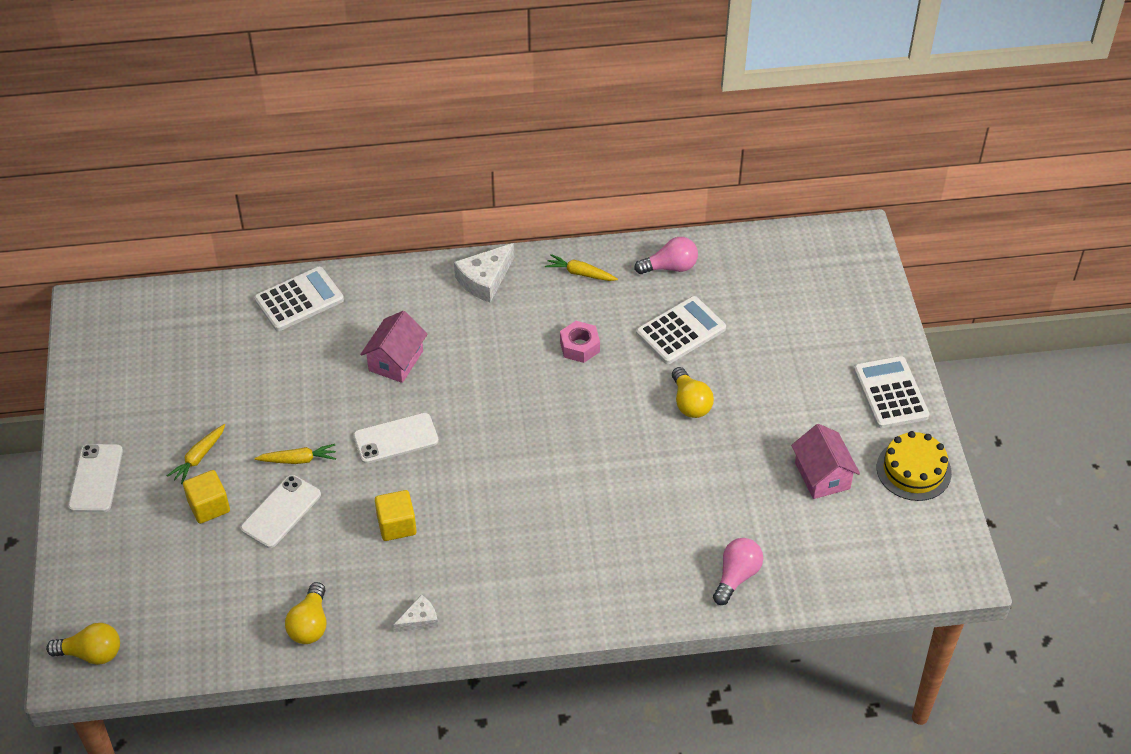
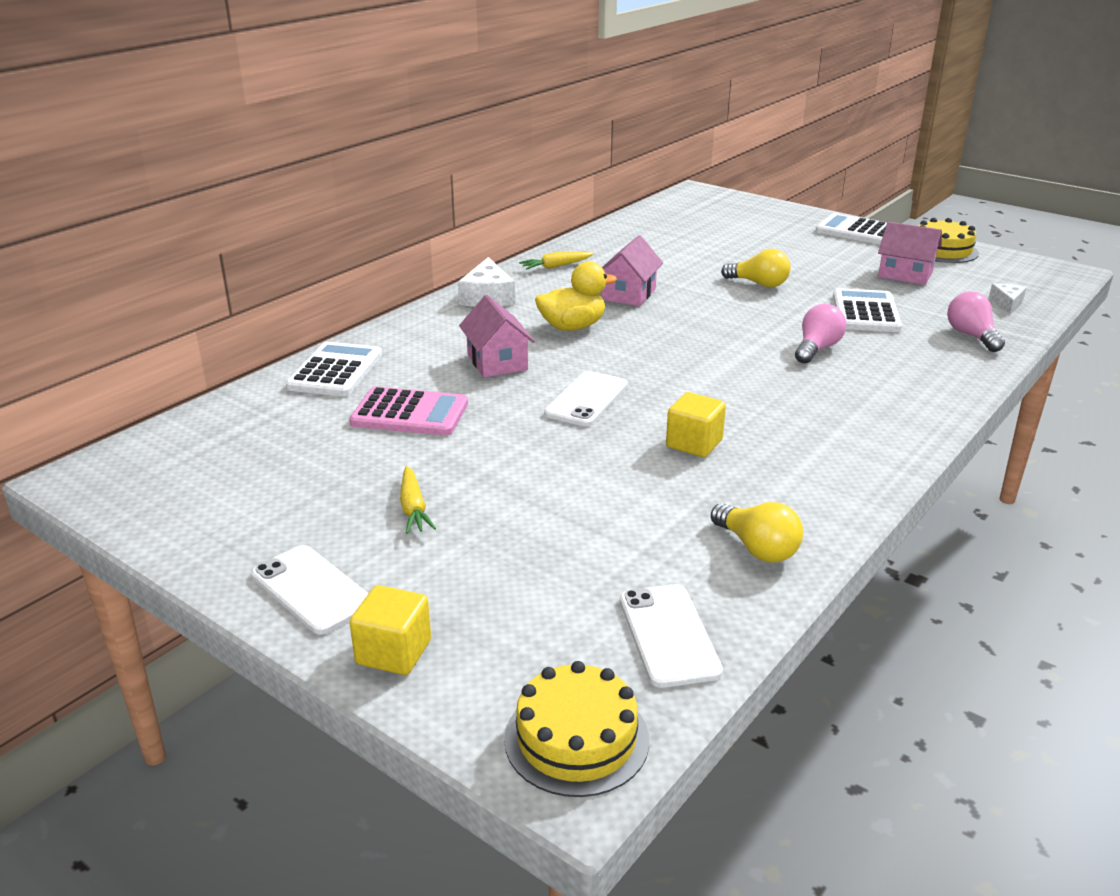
camera: 45 degrees left, 20 degrees down
(91, 653) = (576, 739): yellow light bulb -> yellow cake
(209, 506) = (490, 534): yellow cube -> yellow cube (393, 652)
(281, 511) = (573, 495): white phone -> white phone (668, 635)
(289, 374) = (410, 413): none -> pink calculator
(298, 460) = (522, 455): yellow carrot -> none
(419, 619) = (837, 484): white cheese -> white cheese (1007, 303)
(489, 357) = (572, 327): none -> yellow duck
(579, 346) = (628, 294): pink nut -> pink house
(670, 267) = (612, 241): pink light bulb -> pink light bulb (817, 349)
(680, 331) = (681, 260): white calculator -> white calculator (865, 312)

